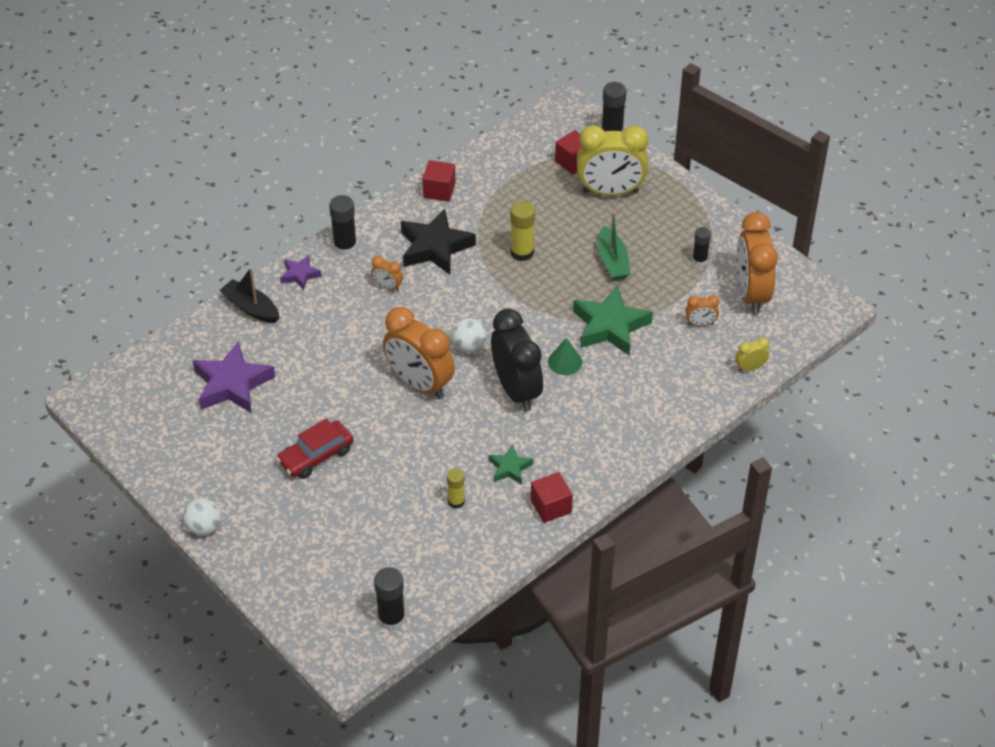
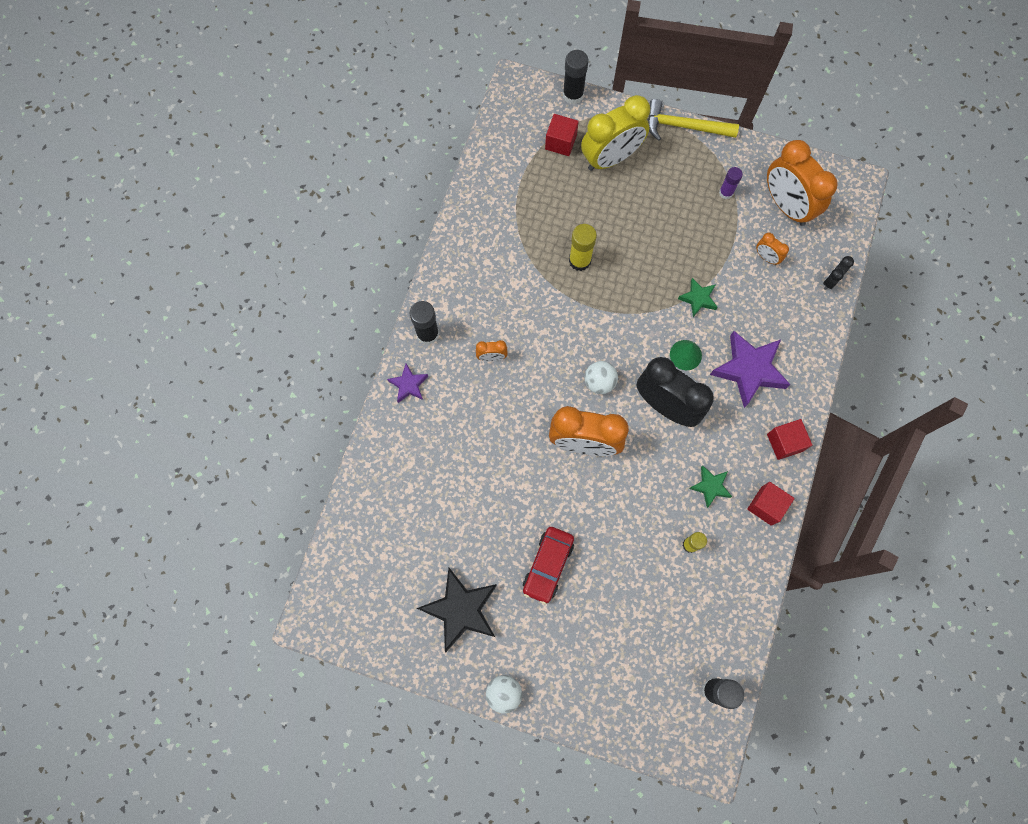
camera: 30 degrees left, 25 degrees up
(232, 384) = (428, 532): purple star -> purple star (749, 370)
(251, 308) = (390, 443): black boat -> none
(435, 247) = (504, 294): black star -> black star (461, 610)
(439, 190) = (468, 231): red cube -> red cube (784, 442)
(610, 326) = (698, 298): green star -> green star, size x0.53
(612, 261) = (658, 230): green boat -> none
(698, 196) = (683, 126): none -> yellow hammer
(699, 260) = (726, 192): black glue stick -> purple glue stick
(700, 324) = (766, 257): orange clock -> orange clock turned 75 degrees clockwise
(750, 368) = (831, 281): yellow clock -> black clock

